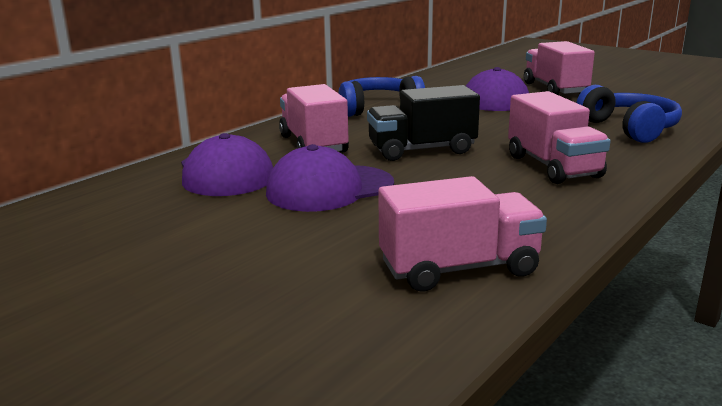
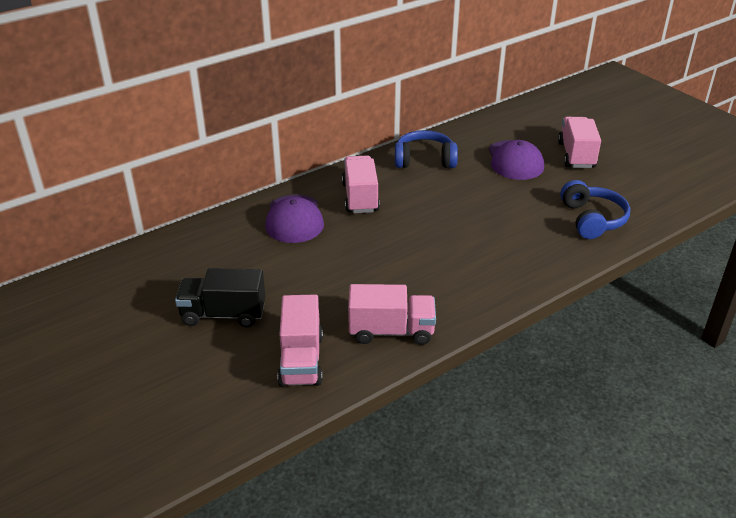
camera: 15 degrees right, 15 degrees up
(329, 189) = (351, 248): purple cap -> none
(422, 150) = (429, 218): black truck -> black truck (223, 314)
(553, 166) = (505, 253): pink truck -> pink truck (301, 360)

